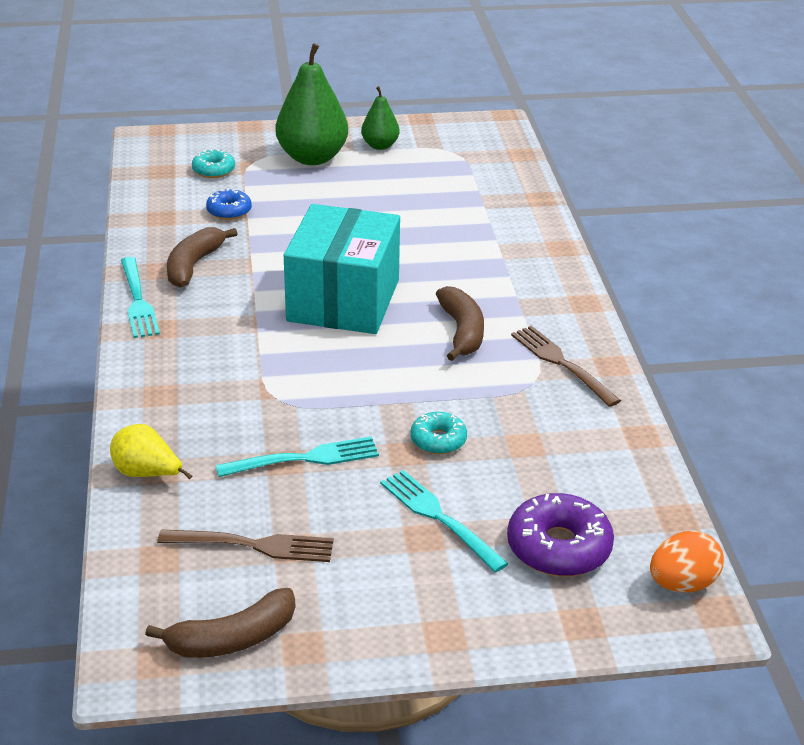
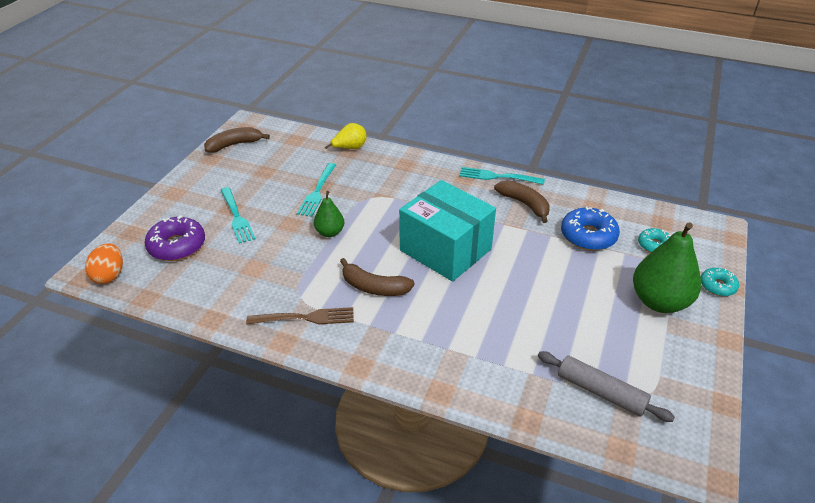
camera: 120 degrees right, 5 degrees up
(229, 211) = (588, 236): blue donut -> blue donut, size x1.70
(233, 639) = (234, 145): brown banana -> brown banana turned 60 degrees clockwise
(253, 545) = (277, 162): brown fork -> none
(380, 145) = (670, 351): green pear -> green pear (330, 232)
(438, 440) = (288, 238): turquoise donut -> turquoise donut (717, 286)
(439, 517) = (236, 217): turquoise fork -> turquoise fork turned 75 degrees clockwise
(469, 170) = (601, 392): none -> grey rolling pin

